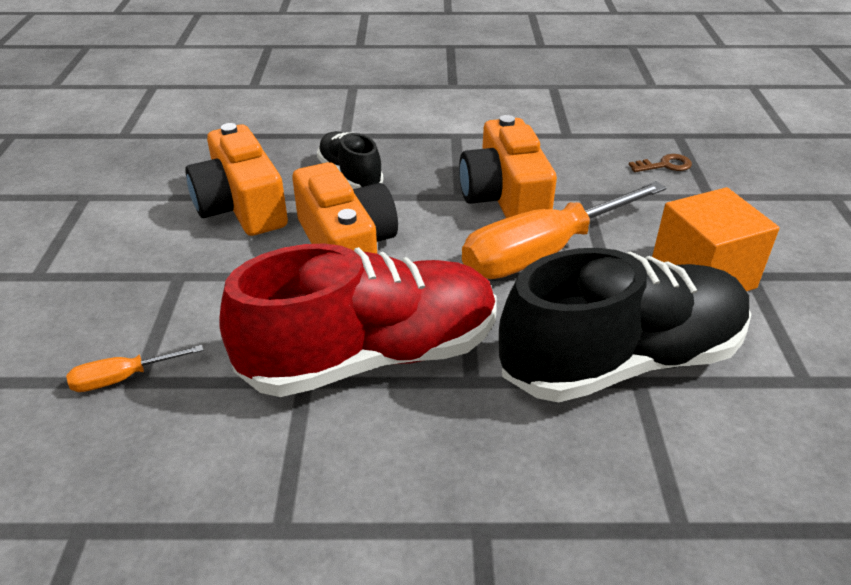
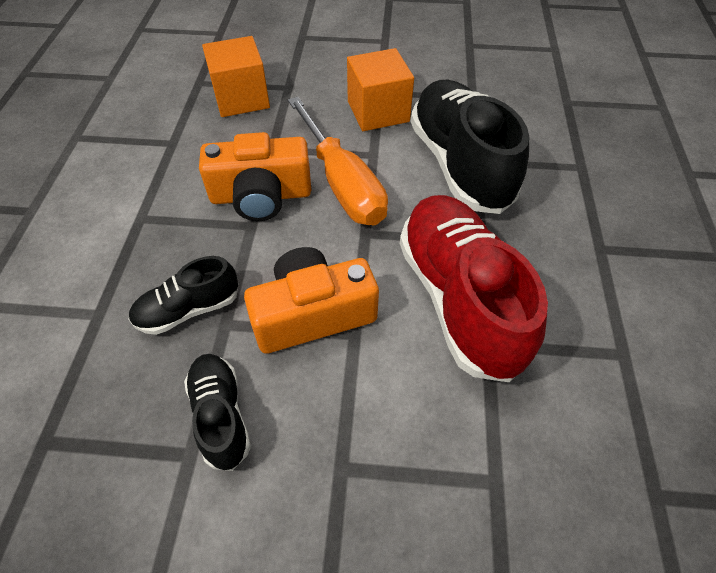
camera: 85 degrees left, 15 degrees up
(122, 378) = (494, 497): orange screwdriver -> none
(241, 206) = (221, 415): orange camera -> black shoe
(665, 165) = (241, 98): brown key -> orange cube

